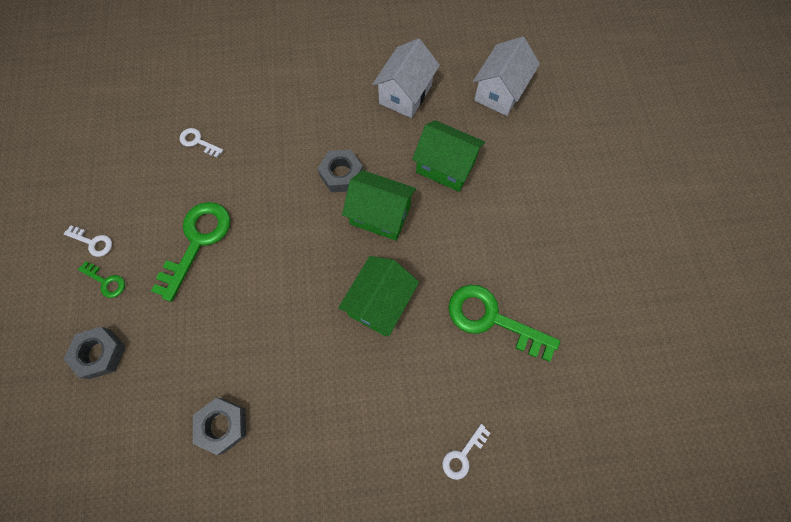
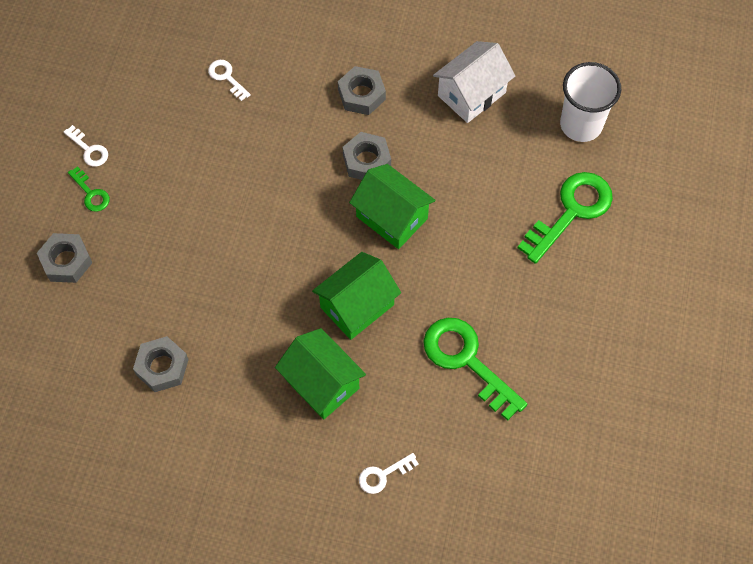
camera: 20 degrees right, 5 degrees down
(197, 241) = (193, 183): green key -> green key (571, 211)
(317, 121) = (361, 95): none -> grey nut
(445, 167) = (483, 189): green house -> green house (321, 383)
(500, 92) = (581, 125): white house -> white cup

